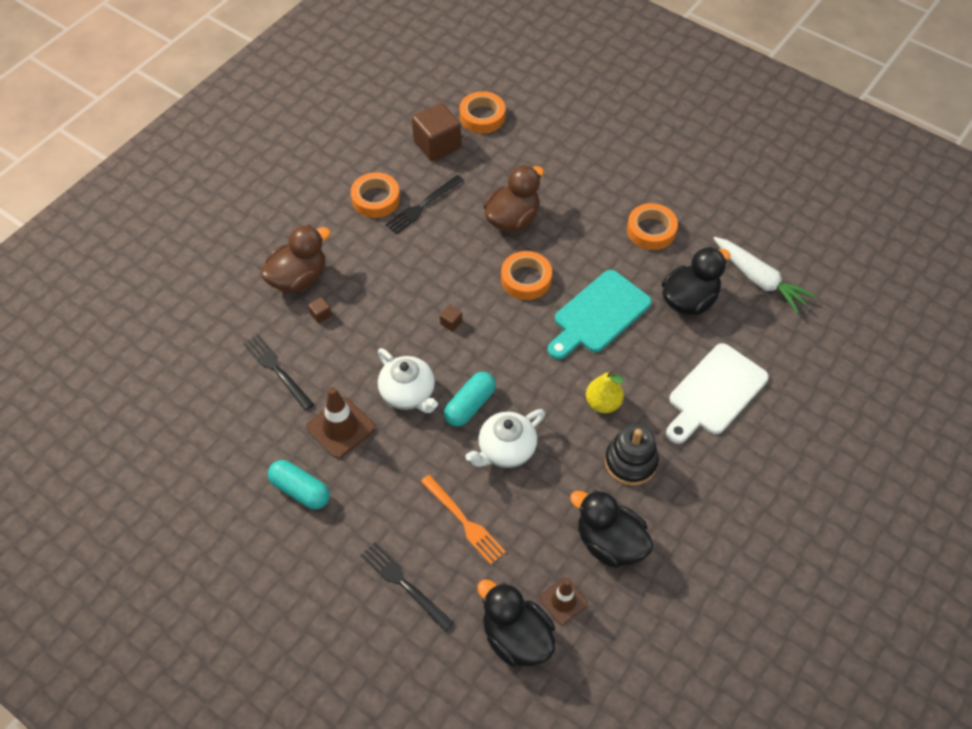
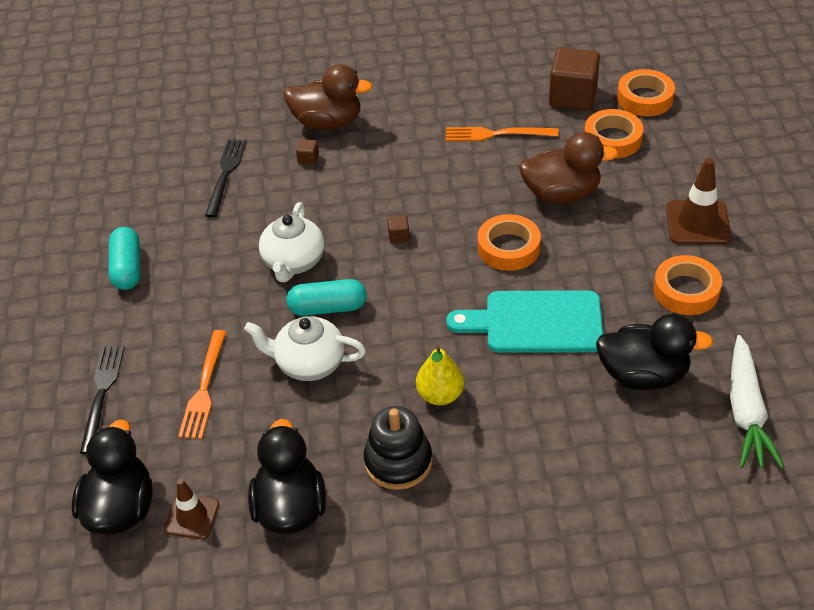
camera: 50 degrees right, 10 degrees down
(340, 427) = (213, 248): brown traffic cone -> brown traffic cone (697, 223)
(375, 199) = (464, 105): orange tape -> orange tape (612, 139)
(422, 206) = (496, 134): black fork -> orange fork
(714, 393) = (558, 471): white cutting board -> none

